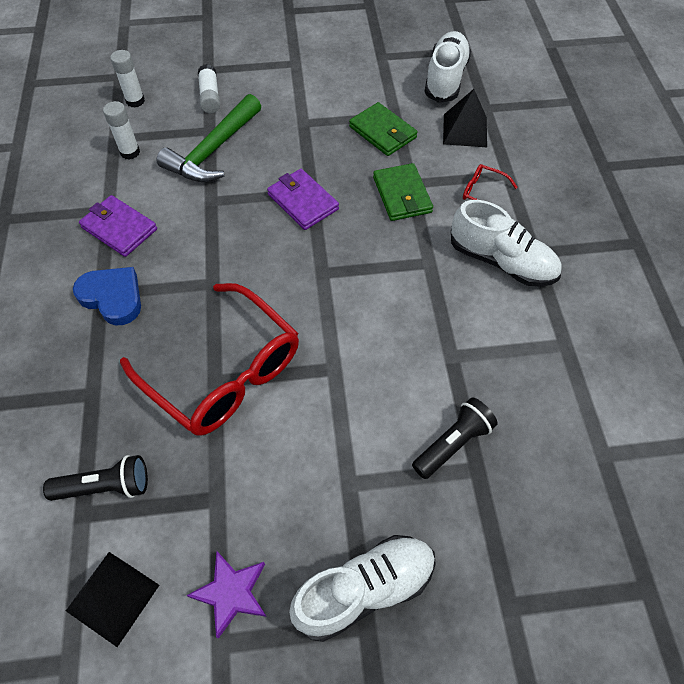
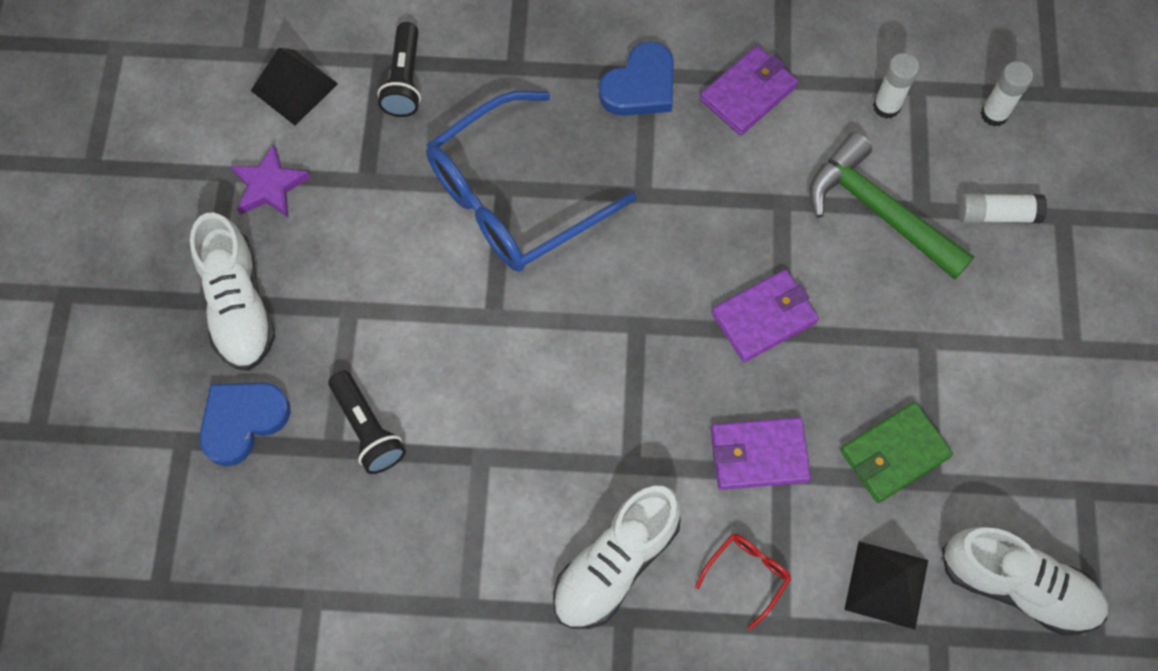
camera: 100 degrees right, 10 degrees up
(223, 371) = (514, 197): red glasses -> blue glasses
(402, 195) = (758, 455): green wallet -> purple wallet
(476, 553) = (243, 421): none -> blue heart

